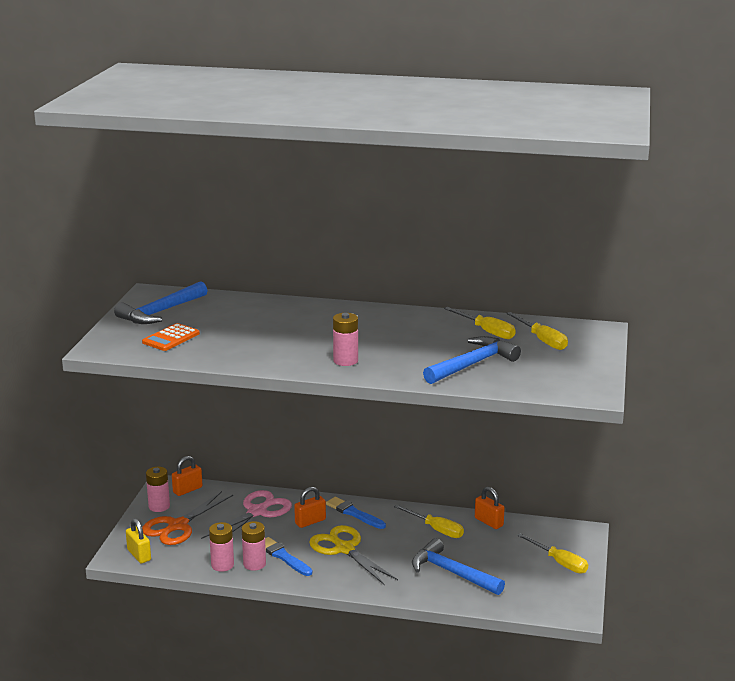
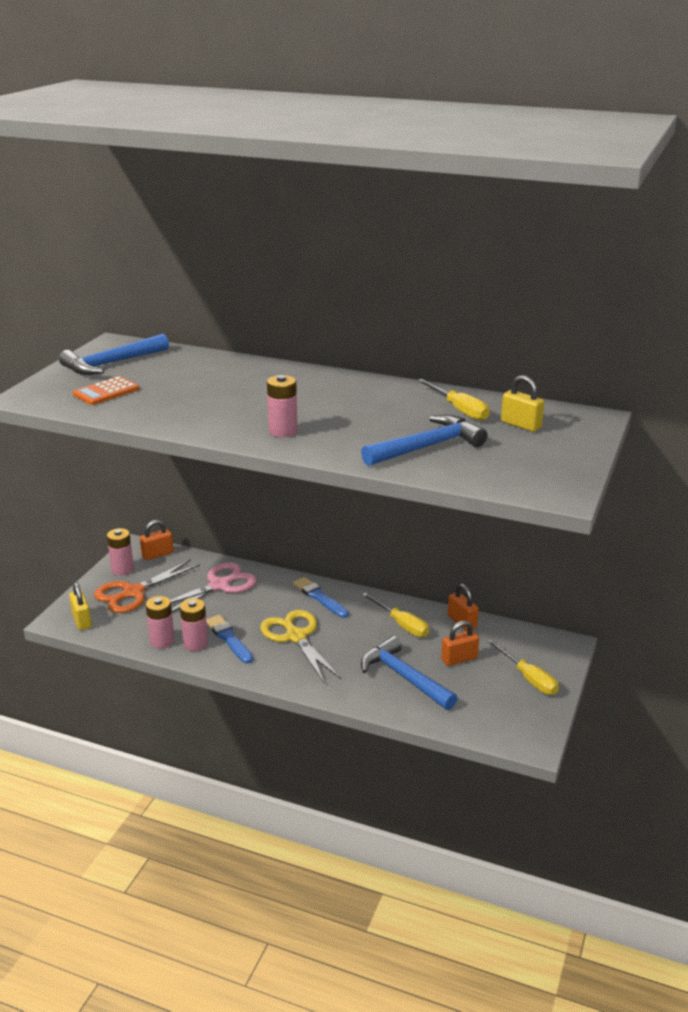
camera: 10 degrees right, 5 degrees up
(310, 521) = (270, 602): orange padlock -> orange padlock (459, 659)
(542, 340) = (521, 425): yellow screwdriver -> yellow padlock

